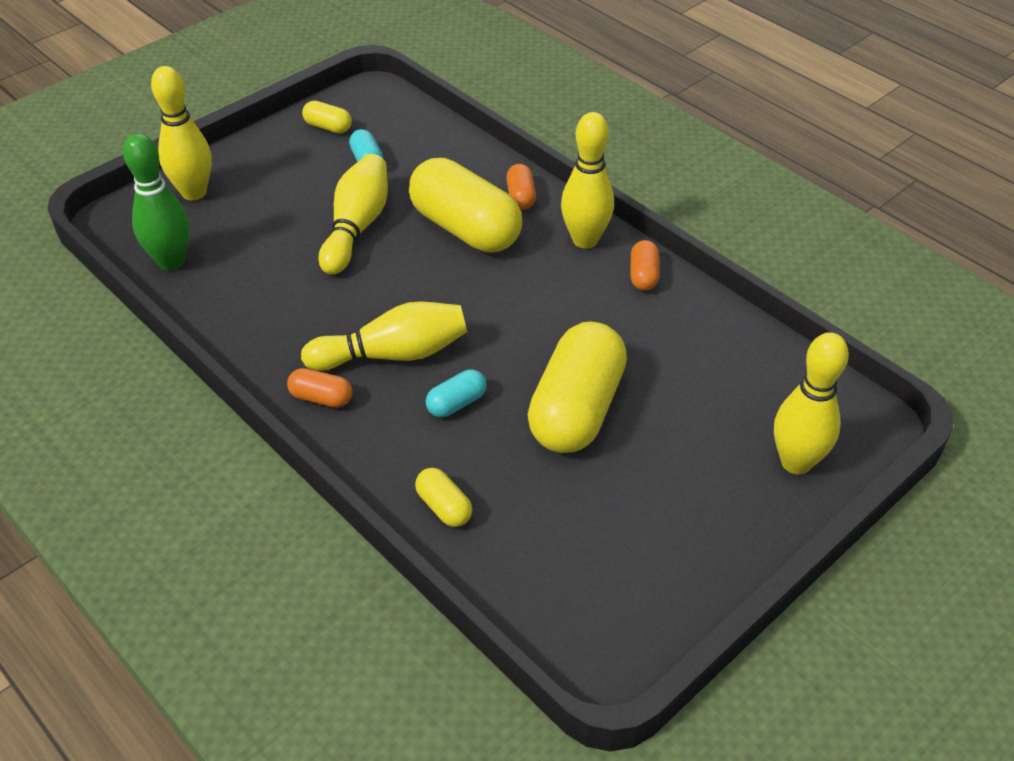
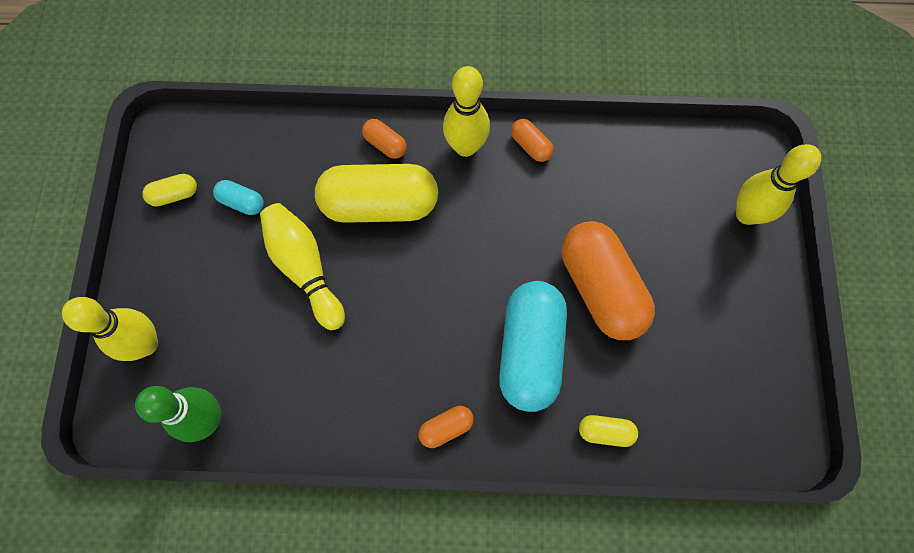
camera: 45 degrees left, 25 degrees up
(393, 354) = (450, 351): yellow bowling pin -> none
(456, 403) = (530, 351): turquoise capsule -> turquoise capsule, size x2.27
(576, 409) = (601, 288): yellow capsule -> orange capsule

